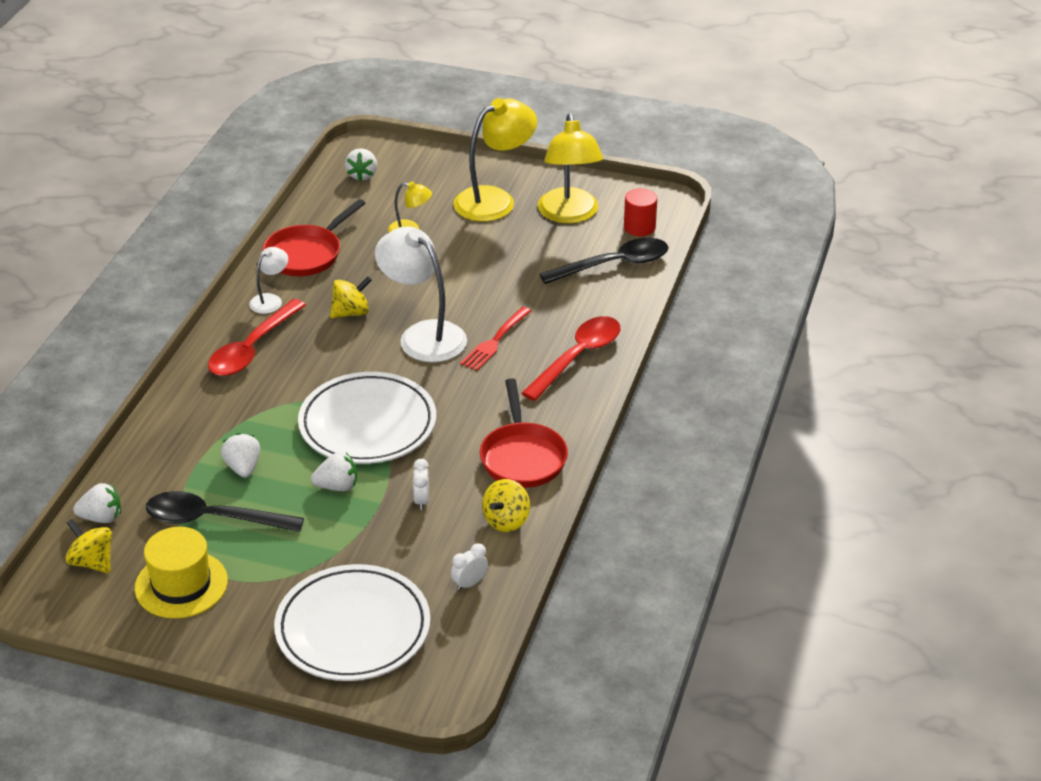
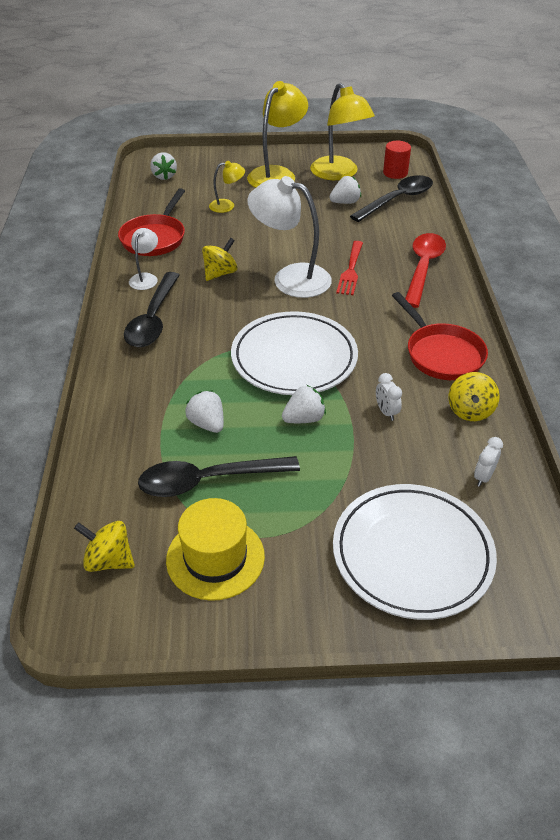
camera: 20 degrees left, 5 degrees up
(101, 517) = (94, 509): white strawberry -> white strawberry (345, 202)
(252, 349) = (153, 319): red spoon -> black spoon

